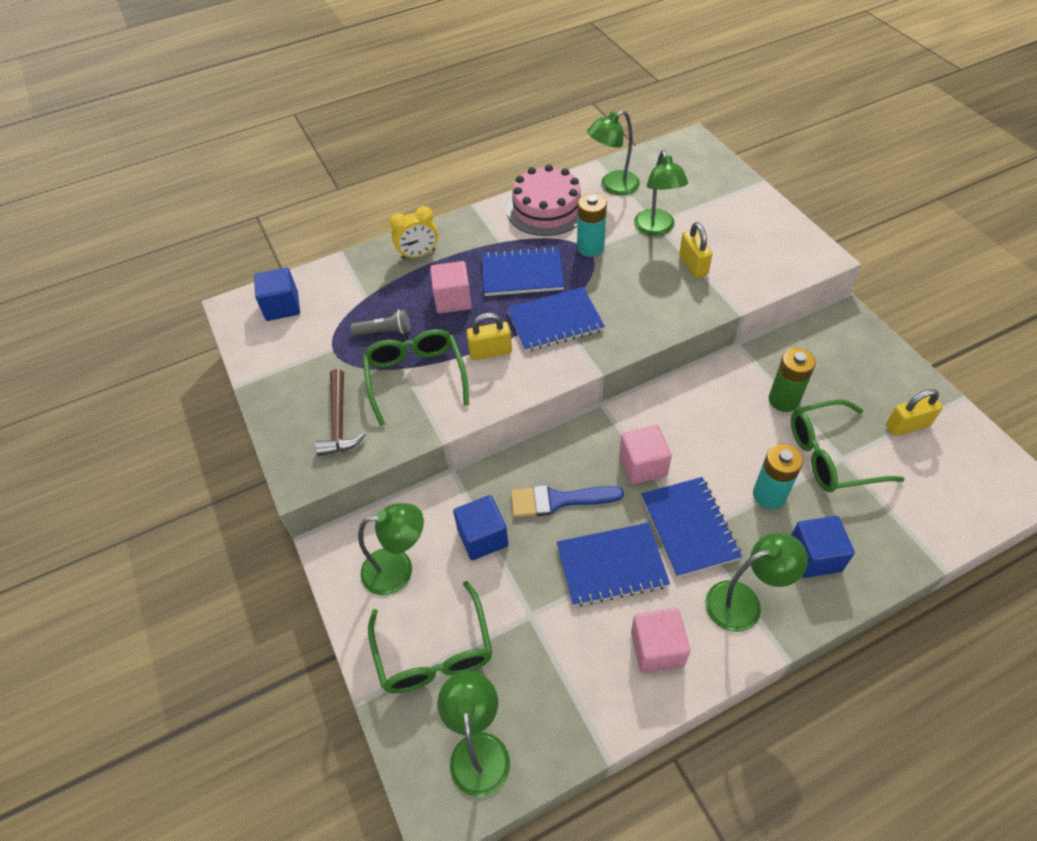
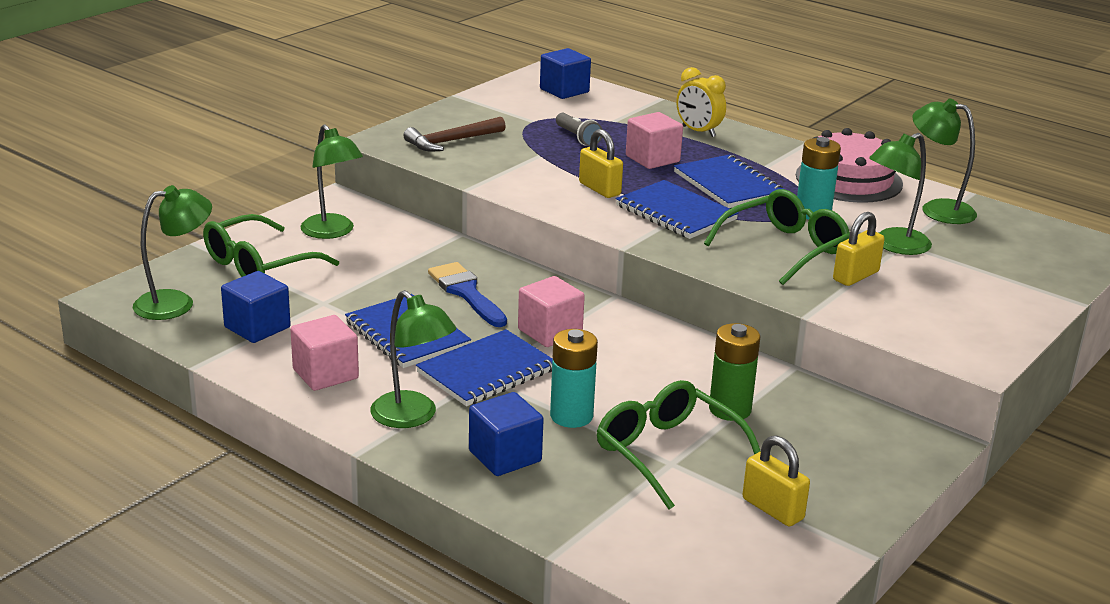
camera: 60 degrees right, 25 degrees down
(415, 377) = (533, 162): green glasses -> green glasses (785, 248)
(482, 537) = (394, 263): blue cube -> blue cube (257, 327)

